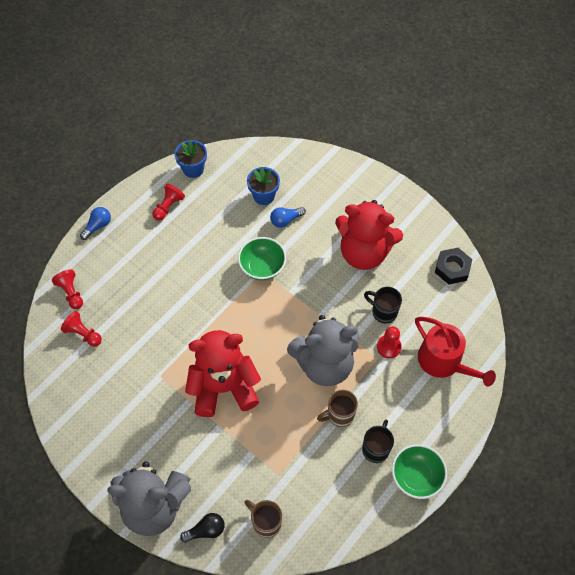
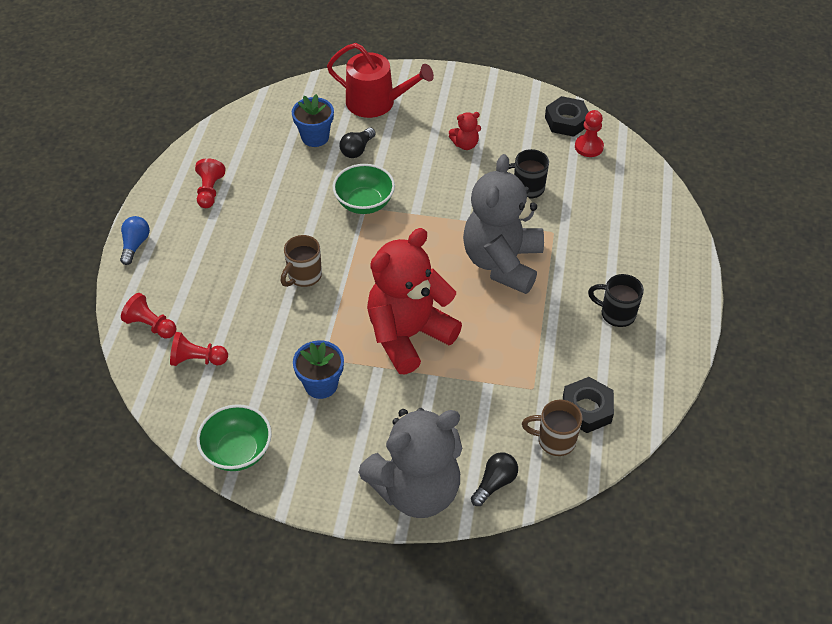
camera: 30 degrees left, 10 degrees down
(193, 169) = (212, 144): blue flower pot -> blue flower pot (321, 385)
(285, 220) = (357, 150): blue light bulb -> black light bulb
(303, 511) = (586, 409): none -> black nut
(324, 364) = (502, 263): grey teddy bear -> grey teddy bear turned 150 degrees clockwise
(339, 415) = (554, 301): brown mug -> brown mug (304, 276)
(364, 252) = (465, 144): red teddy bear -> red teddy bear, size x0.40
(376, 448) = (616, 314): black mug -> black mug turned 60 degrees counterclockwise
(388, 347) = (557, 217): red pawn -> red pawn (589, 147)
(416, 477) = (676, 319): green bowl -> green bowl (238, 451)
(444, 362) = (622, 205): red watering can -> red watering can (376, 102)

